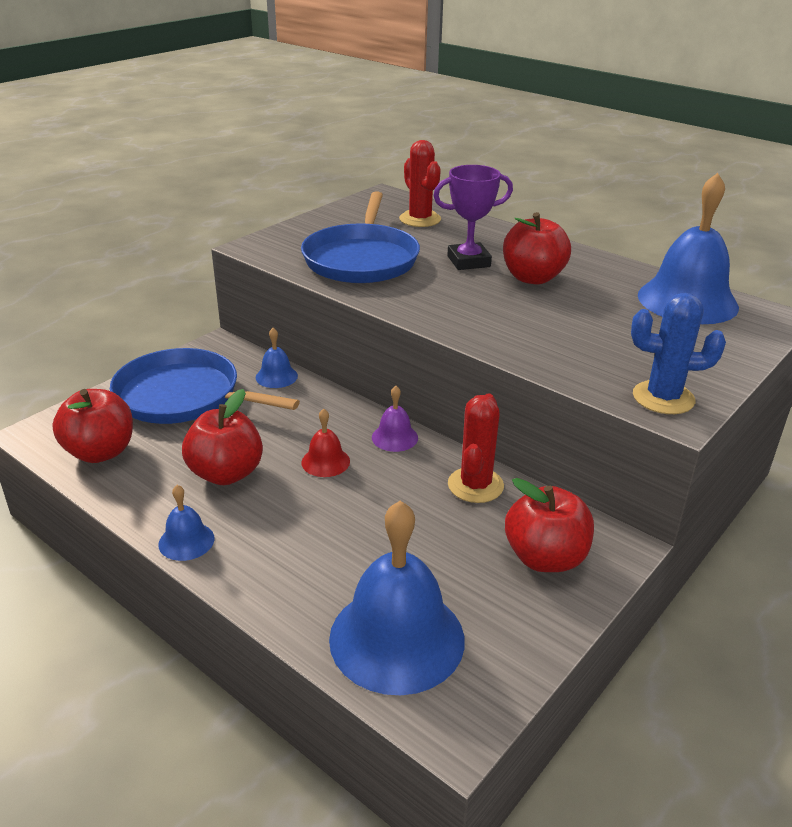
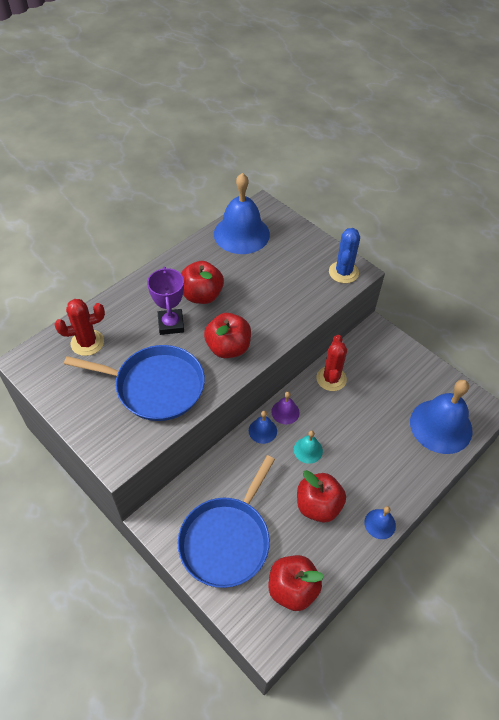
camera: 85 degrees left, 20 degrees up
(276, 376) = (207, 477): blue bell -> blue bell (262, 430)
(325, 461) = (308, 450): red bell -> turquoise bell
(475, 485) = (331, 379): red cactus -> red cactus turned 75 degrees clockwise
(545, 558) = (385, 360): red apple -> red apple (228, 348)

